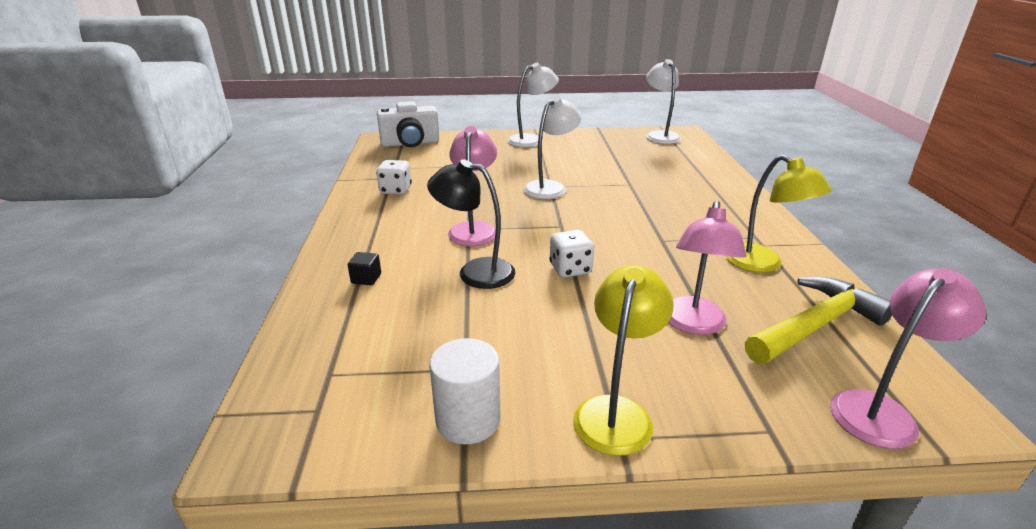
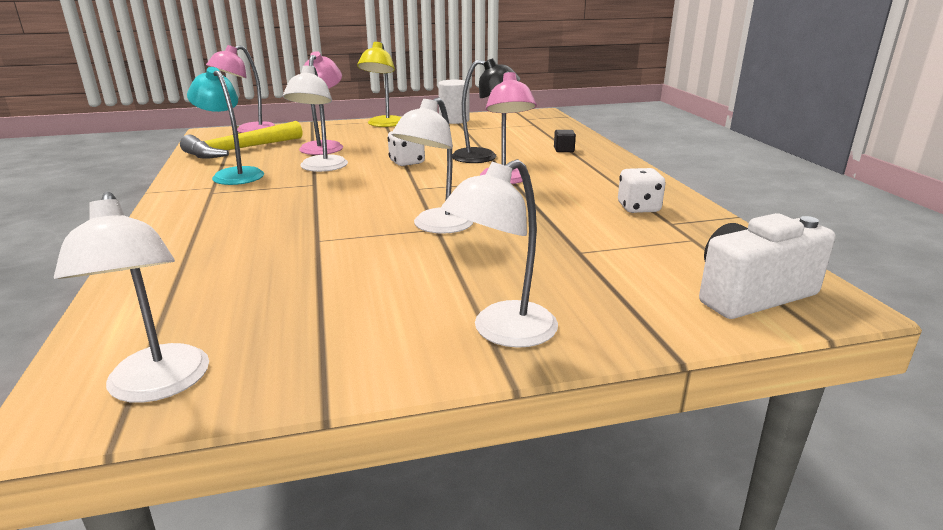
camera: 170 degrees right, 5 degrees down
(669, 267) = (321, 168): none -> white lamp
(763, 264) = (233, 174): yellow lamp -> turquoise lamp

